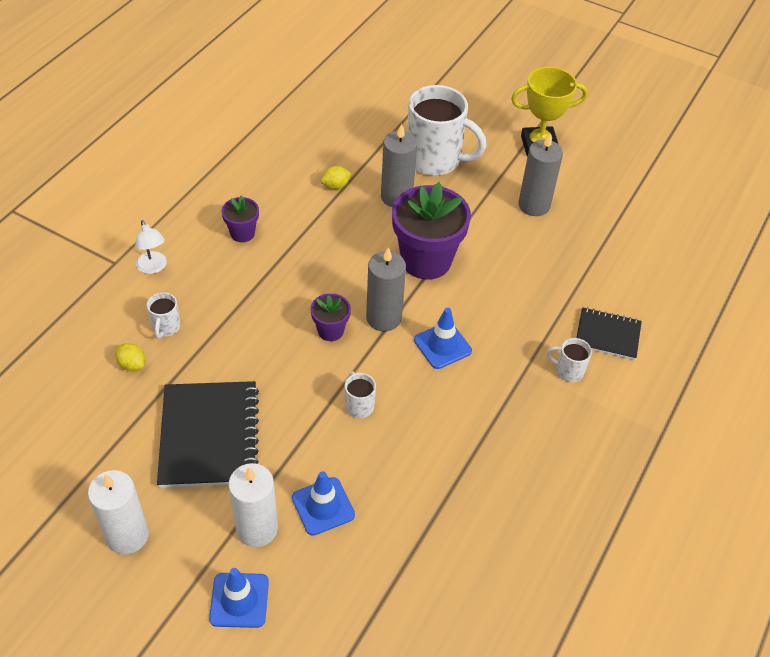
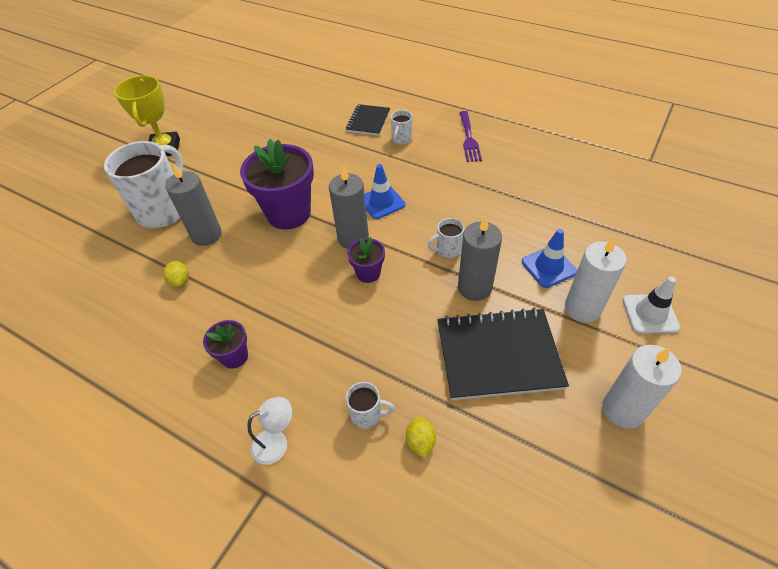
camera: 85 degrees left, 0 degrees up
(132, 364) = (420, 442): yellow lemon -> yellow lemon turned 45 degrees counterclockwise
(239, 600) = (650, 314): blue traffic cone -> white traffic cone
(534, 205) = (234, 152): grey candle -> grey candle (474, 287)
(575, 451) = (469, 138): none -> purple fork

